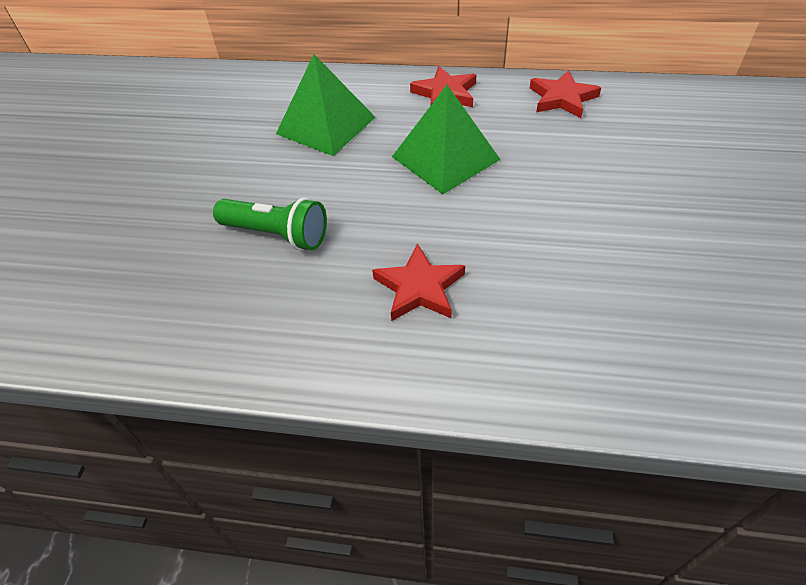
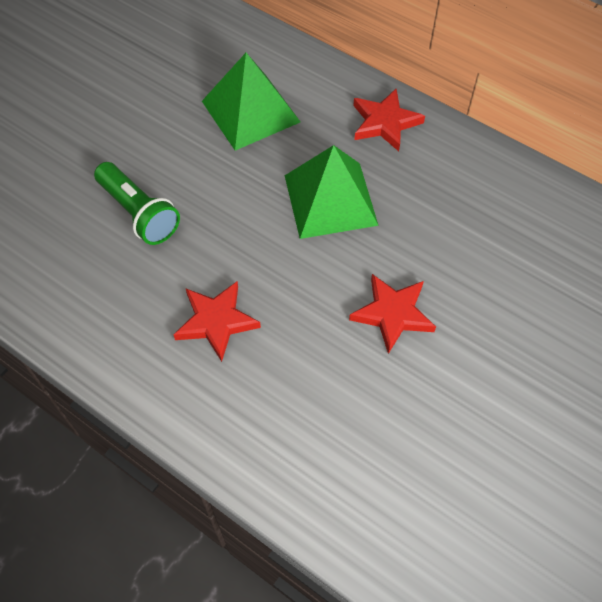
camera: 25 degrees right, 10 degrees up
(562, 98) = (494, 181): red star -> red star (393, 314)

